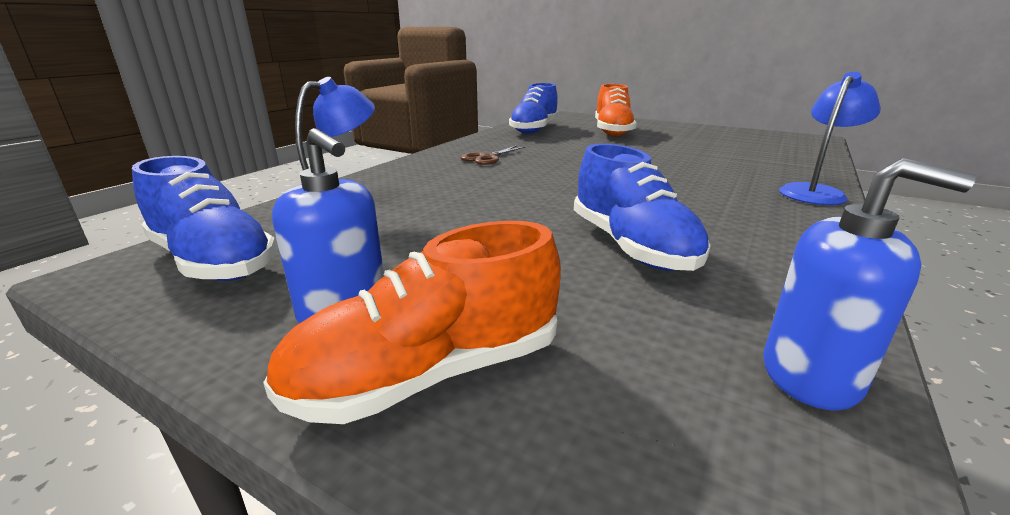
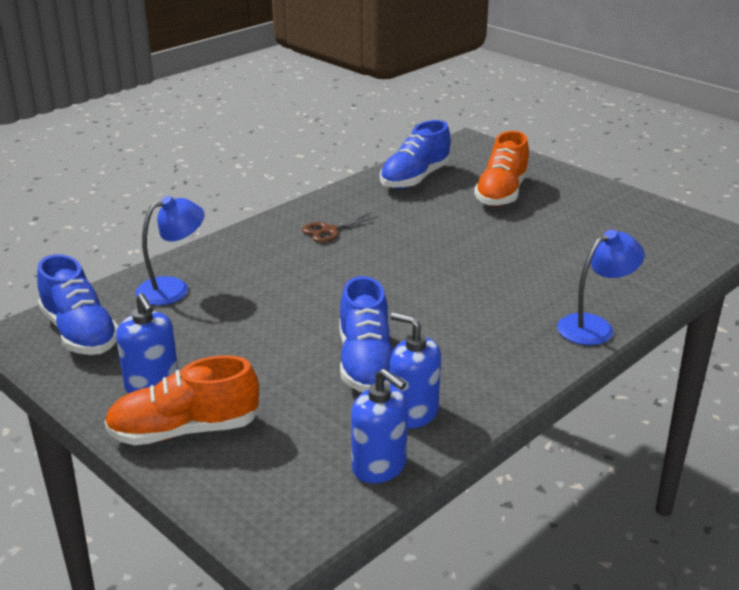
camera: 15 degrees right, 5 degrees up
(756, 290) = (413, 413): none -> blue soap dispenser

